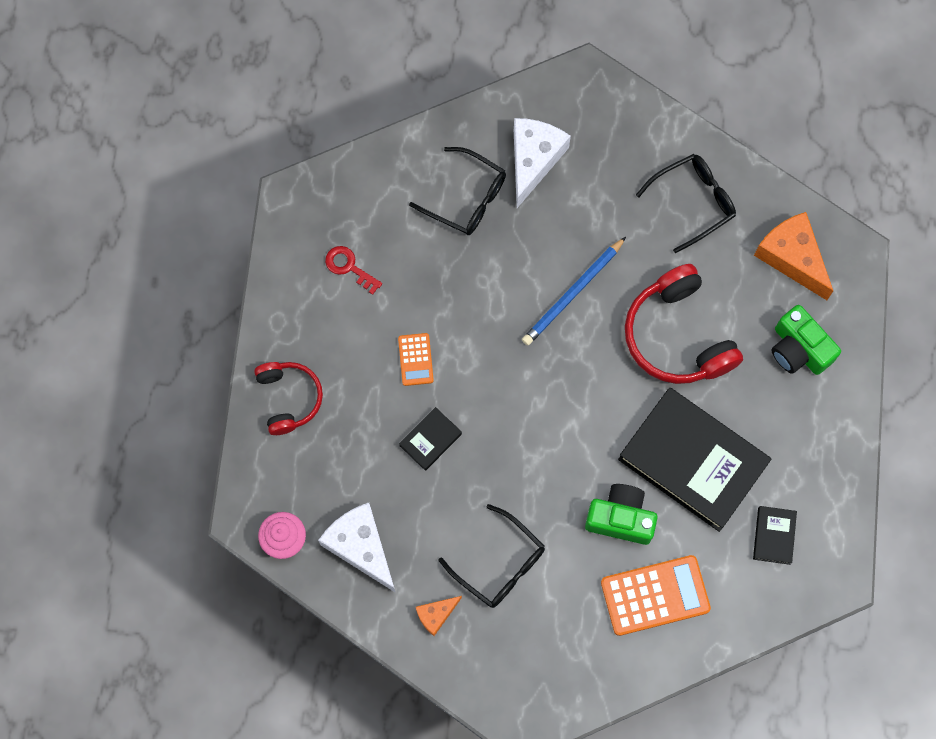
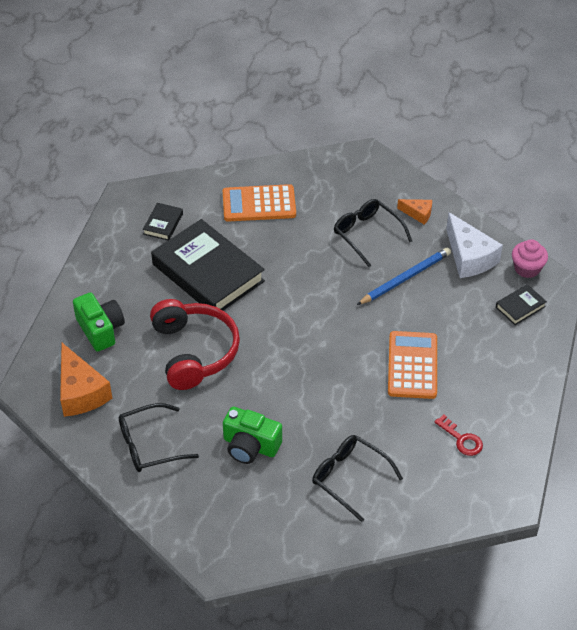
camera: 170 degrees left, 25 degrees down
(289, 398) = (519, 354): red headphones -> none
(415, 359) = (412, 365): orange calculator -> orange calculator, size x1.85
(430, 440) = (407, 312): black book -> black book (520, 307)
(436, 615) = (418, 214): orange cheese -> orange cheese turned 45 degrees clockwise
(533, 160) = (283, 500): white cheese -> none
(573, 293) = (272, 392): blue pencil -> blue pencil (405, 278)
(620, 518) = (272, 248): green camera -> green camera (250, 446)

